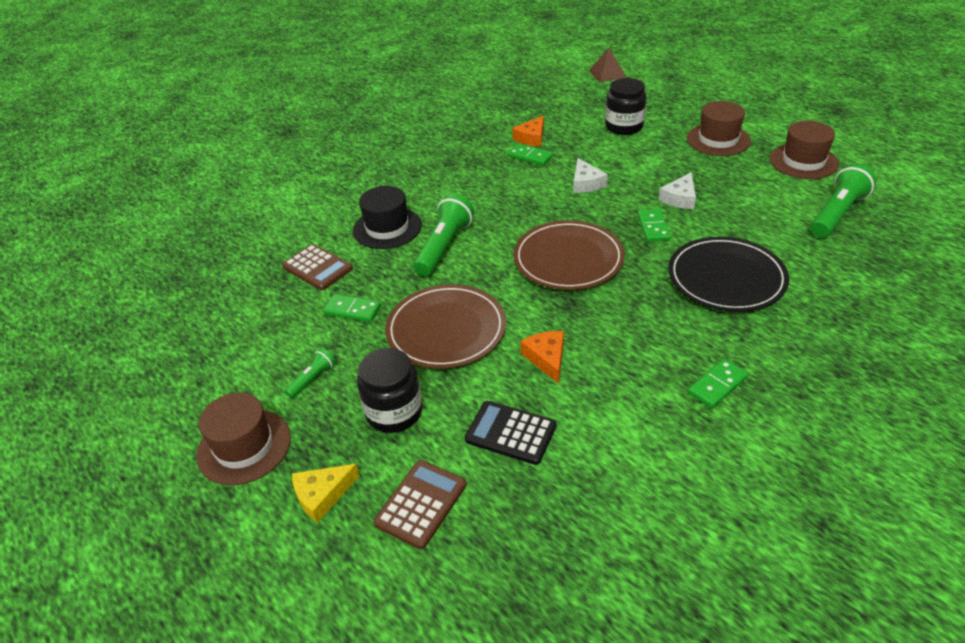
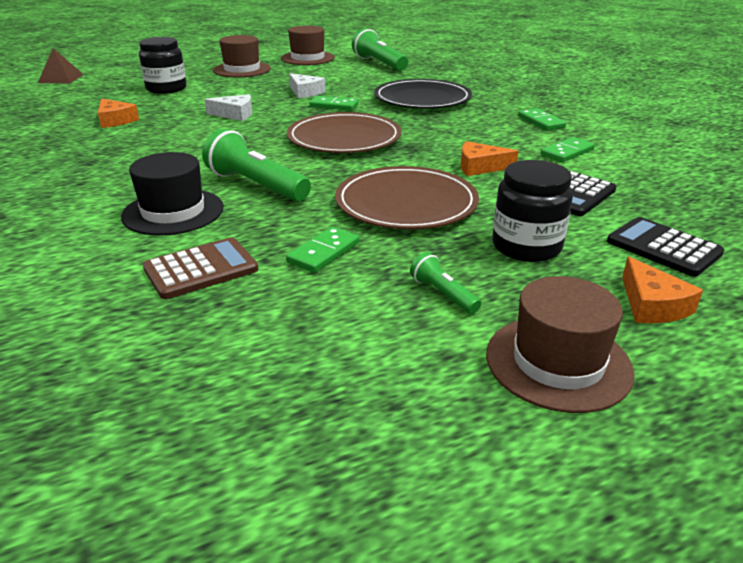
camera: 75 degrees left, 10 degrees down
(322, 495) = (652, 305): yellow cheese -> orange cheese
(421, 504) = (663, 247): brown calculator -> black calculator
(530, 156) = (149, 126): green domino -> green domino (567, 152)

